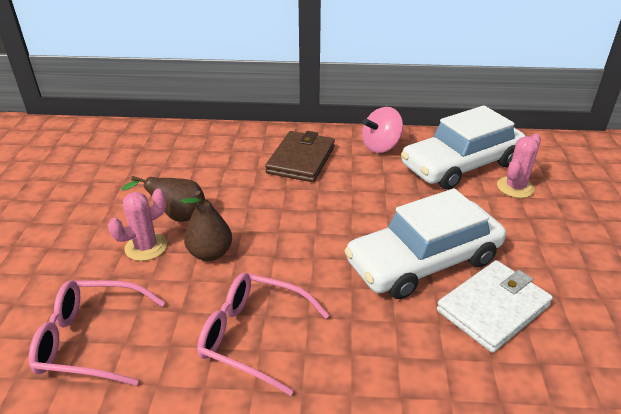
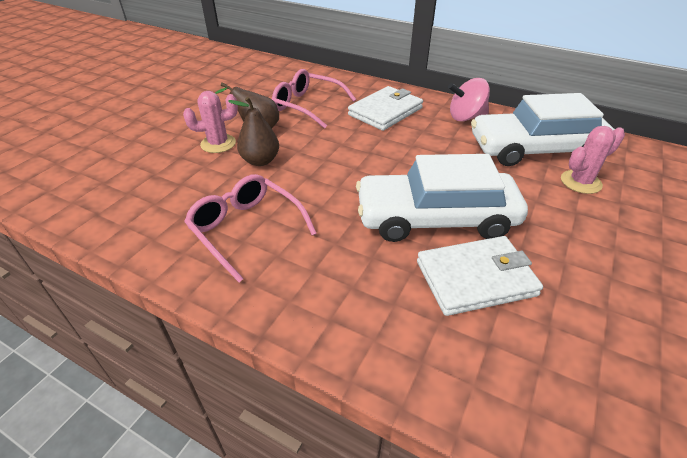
camera: 25 degrees right, 5 degrees up
(90, 340) = (134, 194): pink glasses -> pink glasses (307, 106)
(301, 159) = (385, 111): brown wallet -> white wallet

